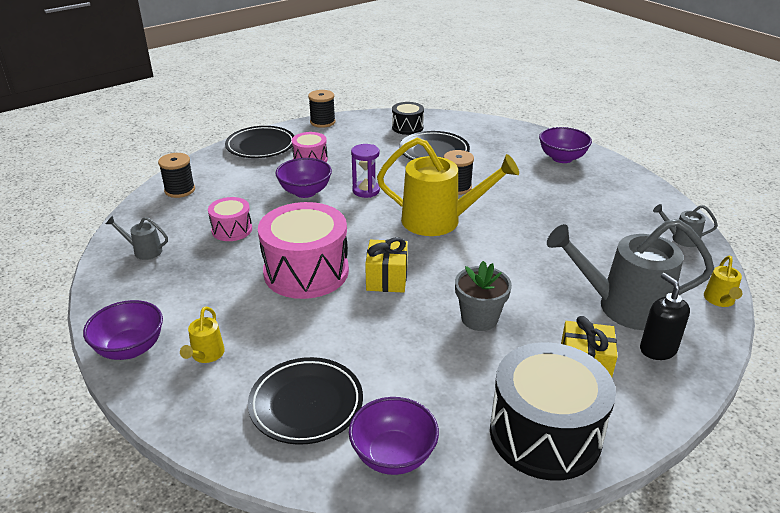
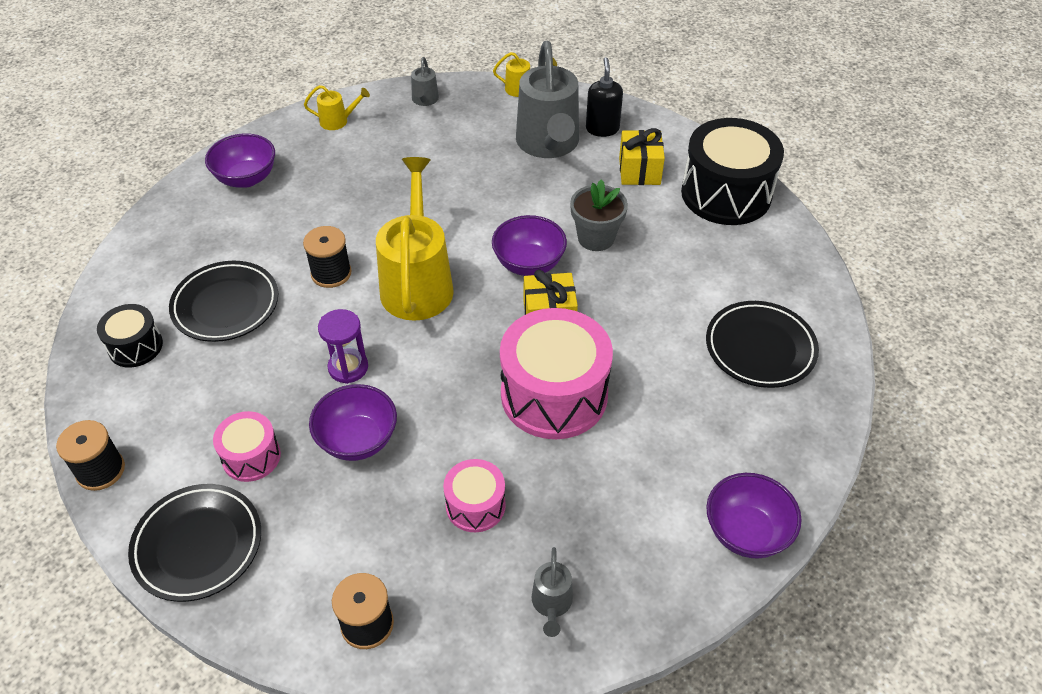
camera: 100 degrees left, 15 degrees up
(206, 355) = (729, 451): yellow watering can -> yellow watering can (338, 121)
(393, 455) = (789, 279): purple bowl -> purple bowl (529, 264)
(657, 349) = (602, 129): black soap dispenser -> black soap dispenser turned 120 degrees clockwise

